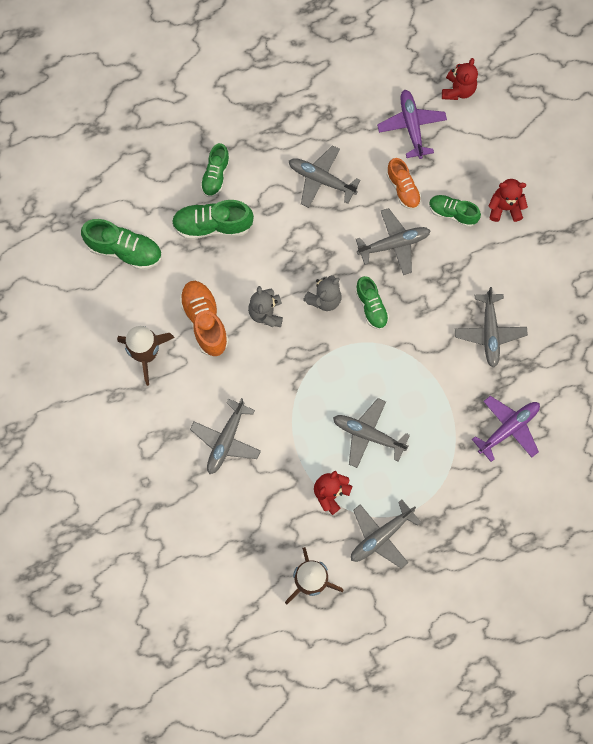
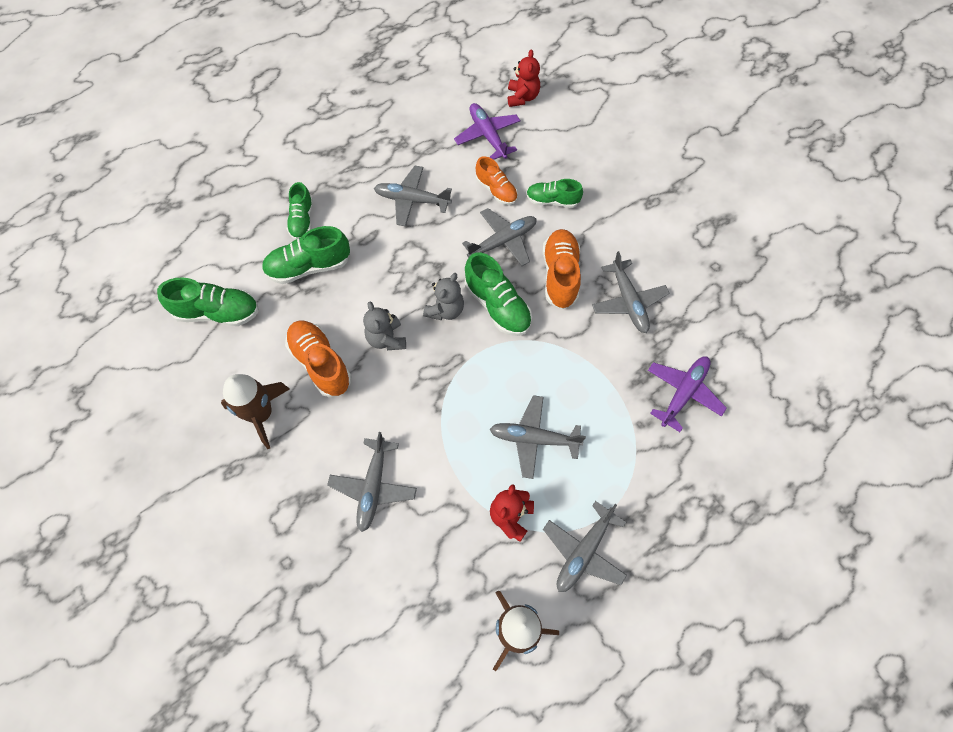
camera: 15 degrees left, 10 degrees down
(371, 306) = (497, 306): green shoe -> green shoe, size x1.52
(436, 291) = (560, 275): none -> orange shoe
(504, 207) = (601, 184): red teddy bear -> none

